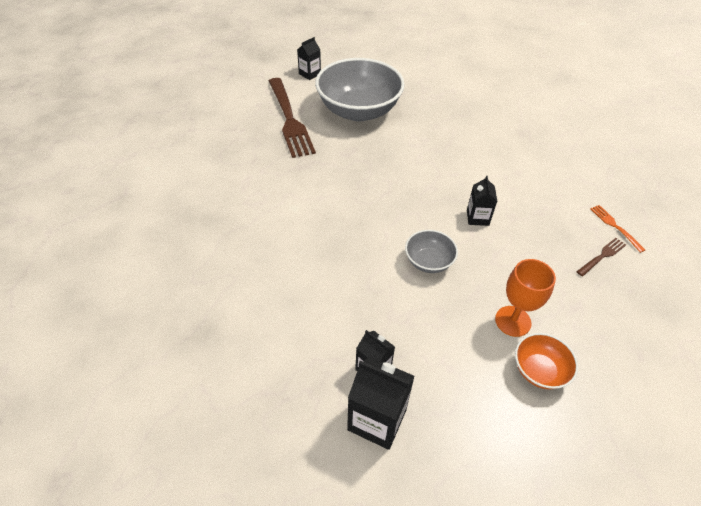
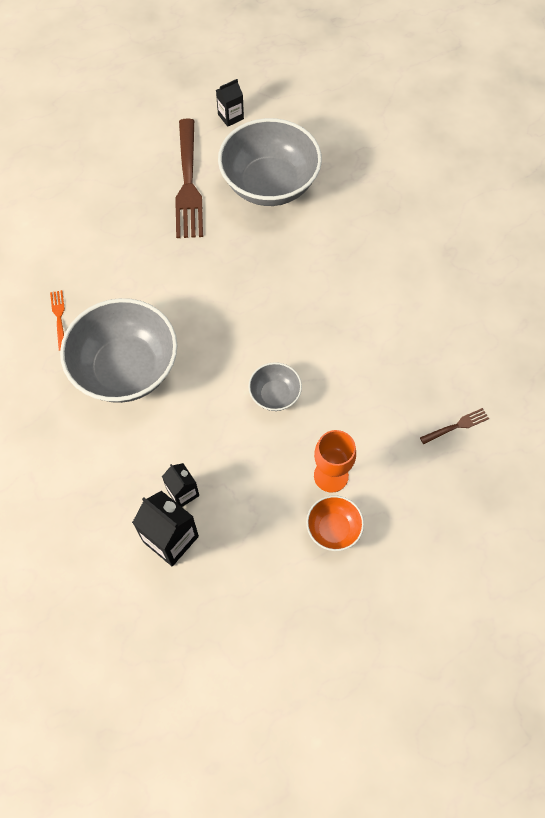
camera: 15 degrees right, 15 degrees up
(277, 266) = (126, 368): none -> grey bowl
(477, 217) = (346, 354): black carton -> none
(615, 226) = (489, 394): orange fork -> orange fork (59, 318)

